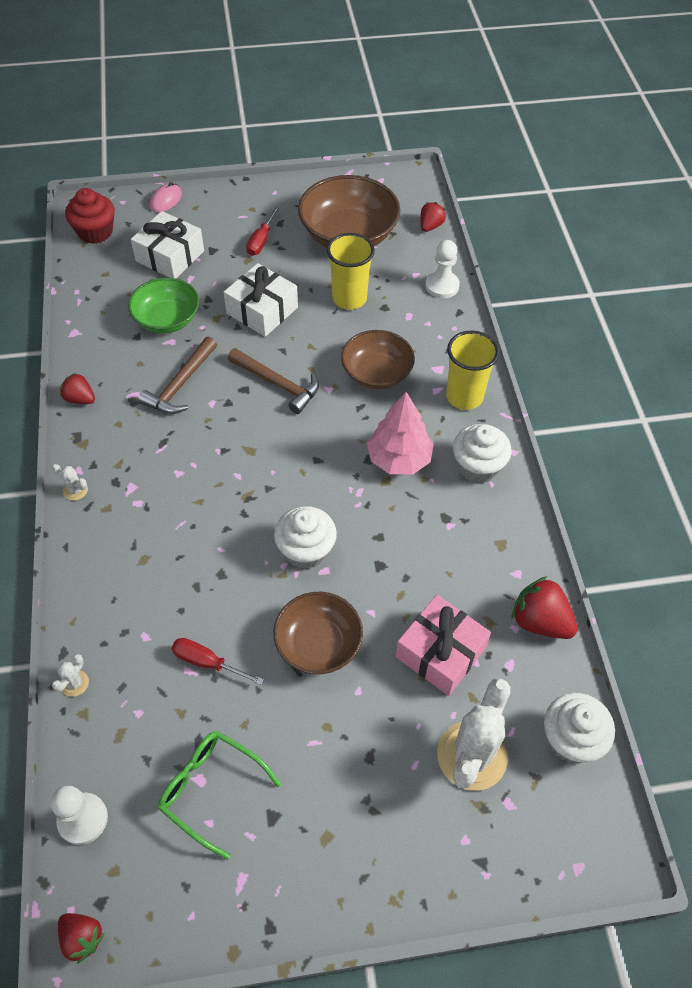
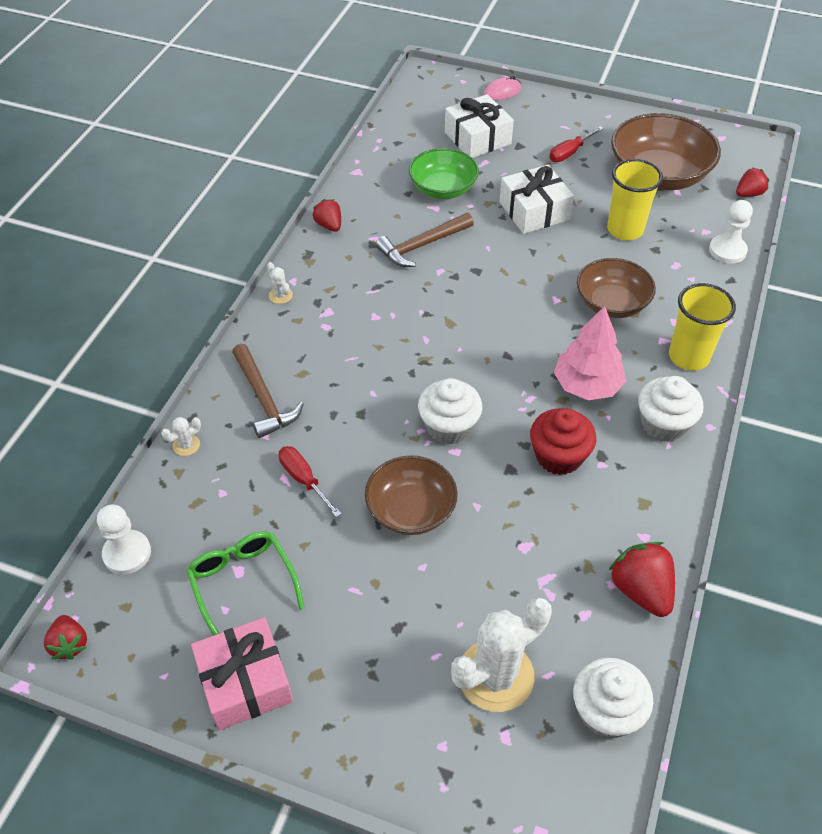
camera: 30 degrees right, 5 degrees down
(95, 232) = (424, 98): red cupcake -> red cupcake (559, 456)
(278, 384) = (510, 278): brown hammer -> brown hammer (263, 399)
(440, 652) = (522, 571): pink gift -> pink gift (245, 682)

